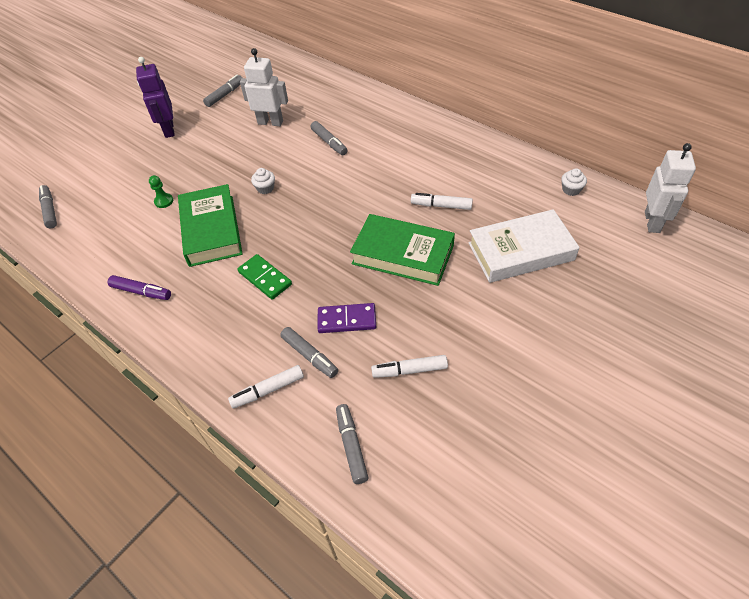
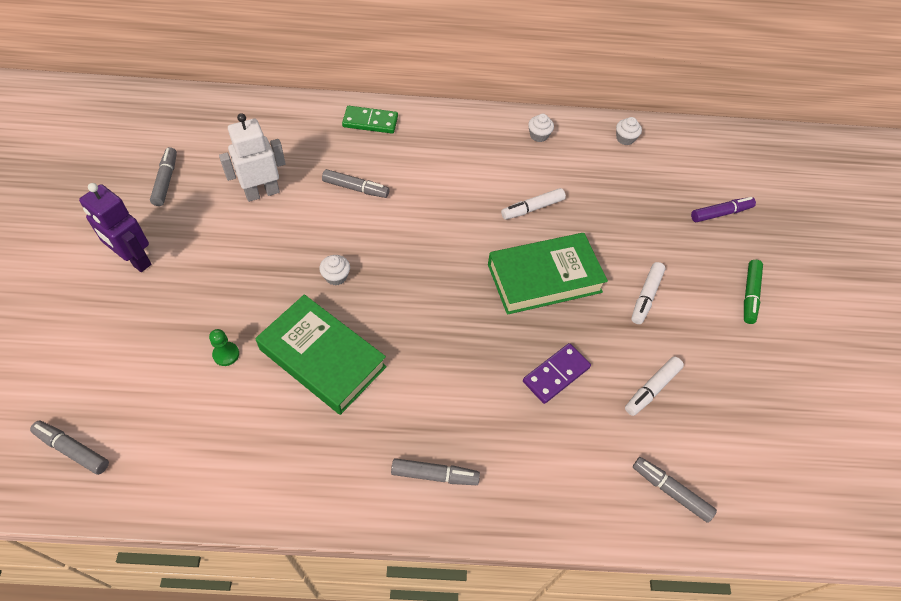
camera: 45 degrees left, 5 degrees up
(141, 292) = (313, 477): purple marker -> purple marker (720, 213)
(265, 278) = (436, 379): green domino -> green domino (370, 122)
(268, 390) = (552, 492): white marker -> white marker (646, 296)
(310, 356) = (557, 432): grey marker -> grey marker (434, 475)
(497, 160) = (539, 135): none -> white cupcake
(520, 251) = (638, 221): white book -> none
(569, 352) = (749, 295): none -> green marker
(652, 222) = (708, 141): white robot -> none

